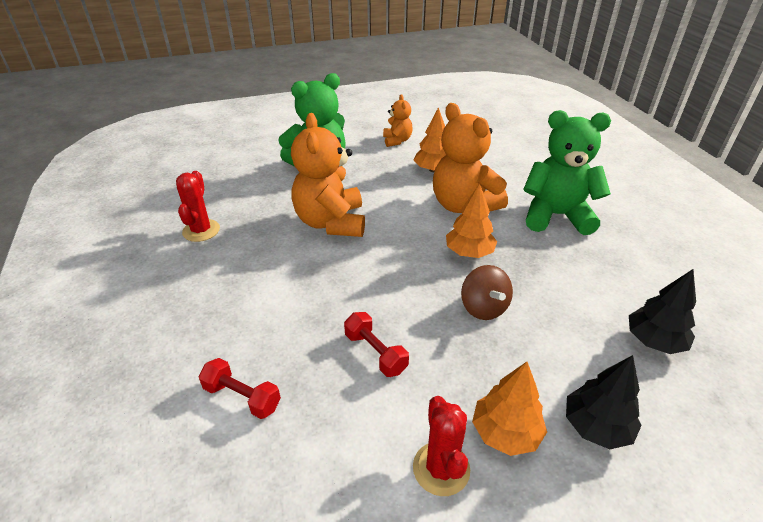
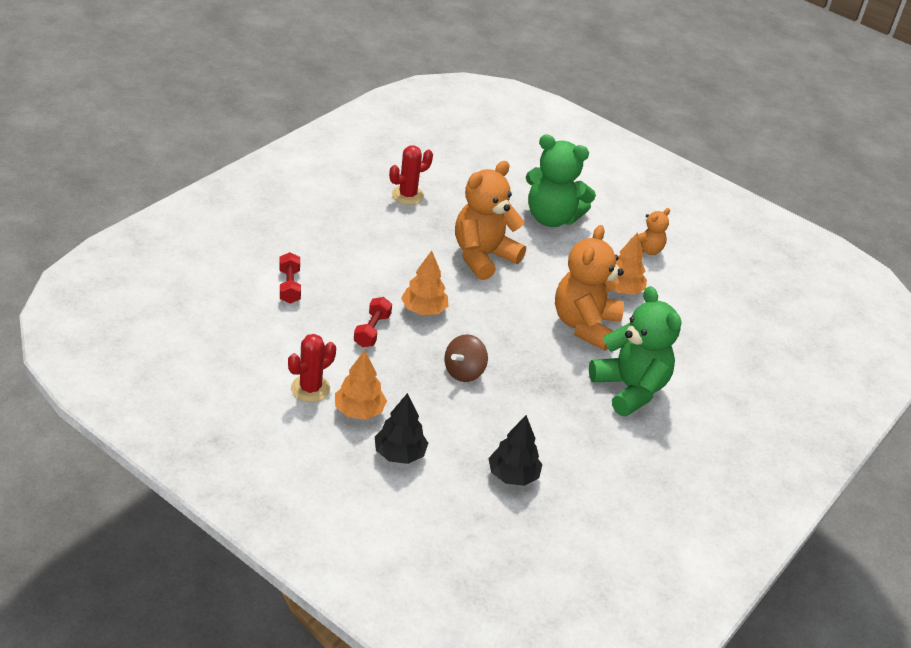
camera: 50 degrees right, 0 degrees up
(469, 252) = (522, 347): orange tree -> orange tree (424, 310)

